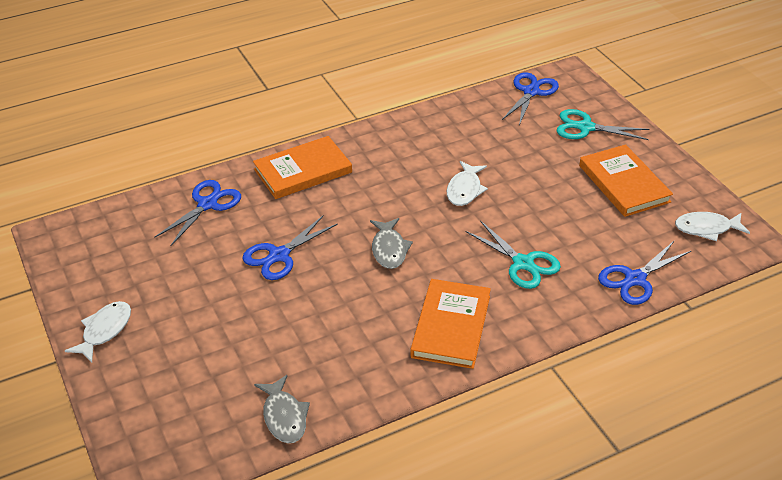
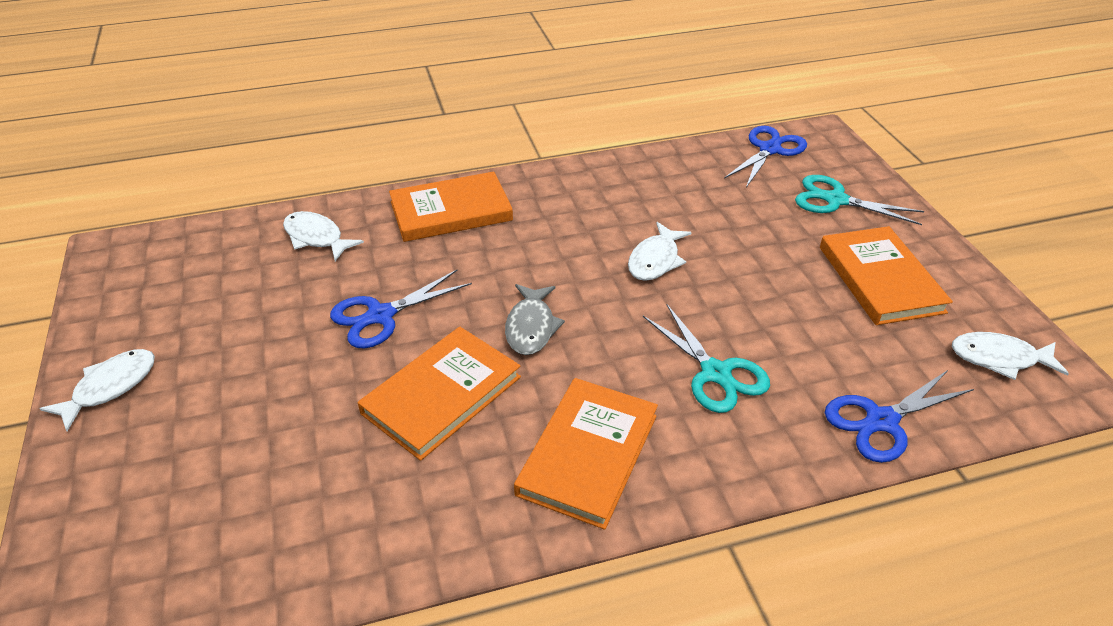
camera: 10 degrees right, 0 degrees up
(207, 204) = (316, 238): blue scissors -> white fish
(284, 416) = (296, 563): grey fish -> none
(342, 303) = (442, 395): none -> orange book

